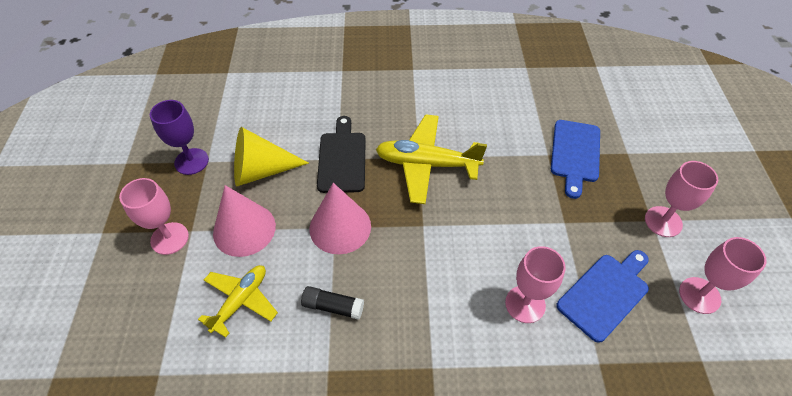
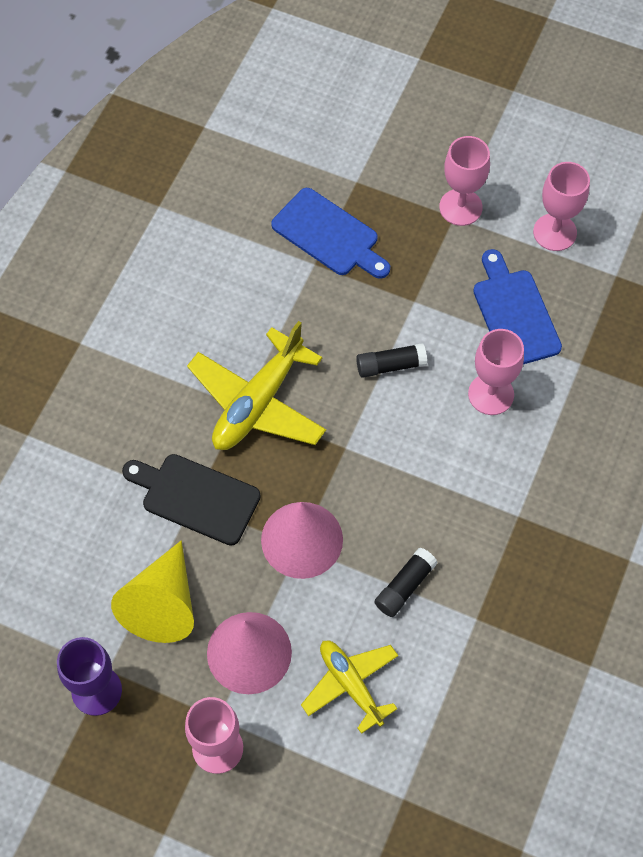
camera: 65 degrees left, 10 degrees up
(503, 227) = (390, 365): none -> black glue stick

